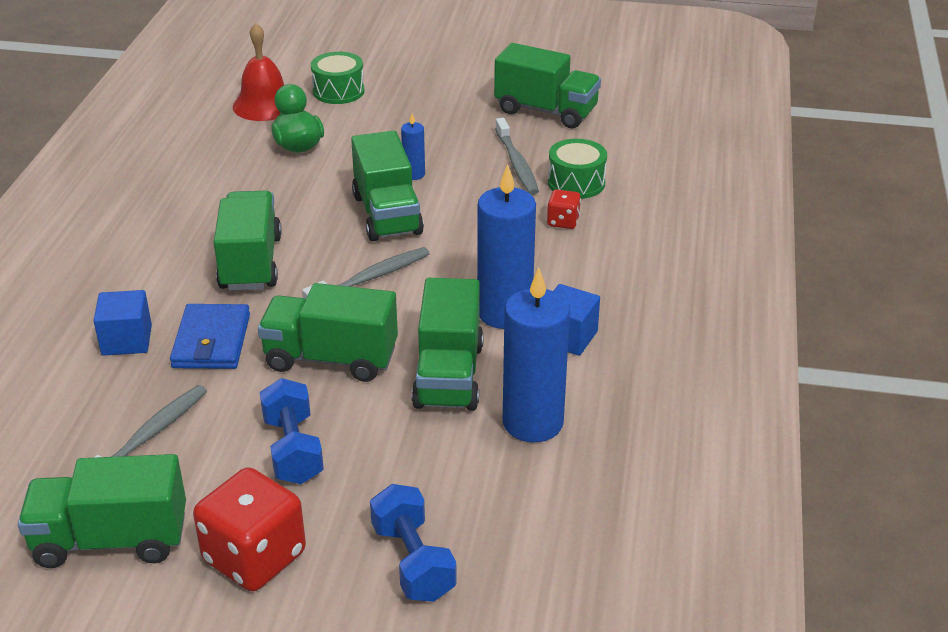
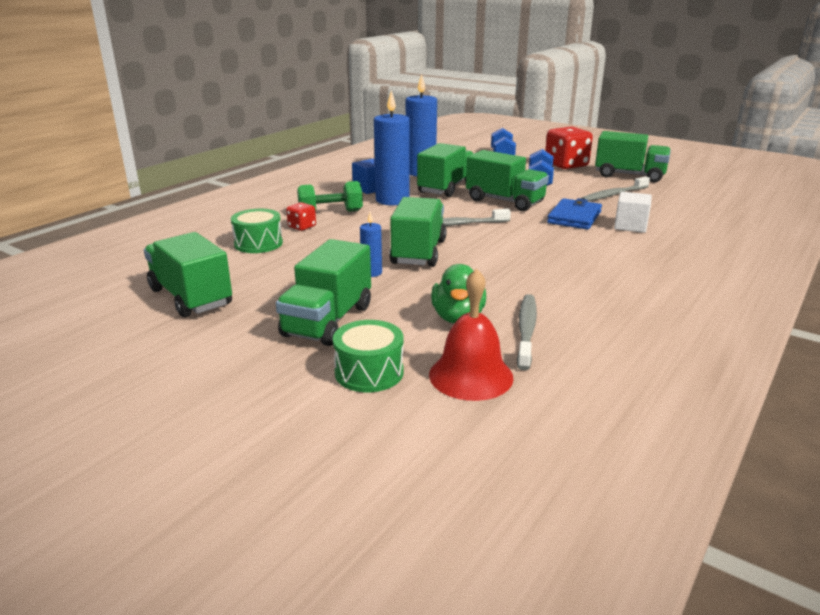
camera: 155 degrees left, 10 degrees down
(127, 340) = (630, 226): blue cube -> white cube
(250, 263) = (538, 245): green truck -> green truck (328, 321)
(516, 163) = (281, 263): grey toothbrush -> grey toothbrush (526, 330)
(559, 258) = (330, 213): none -> green dumbbell

